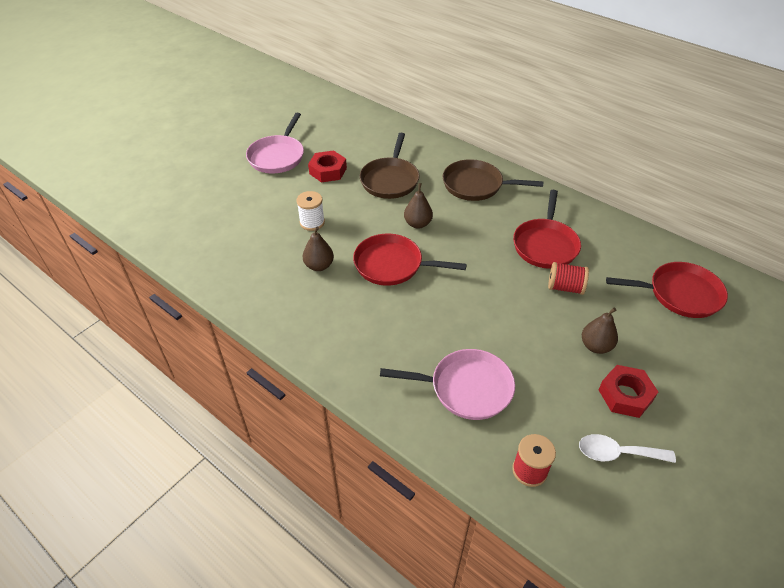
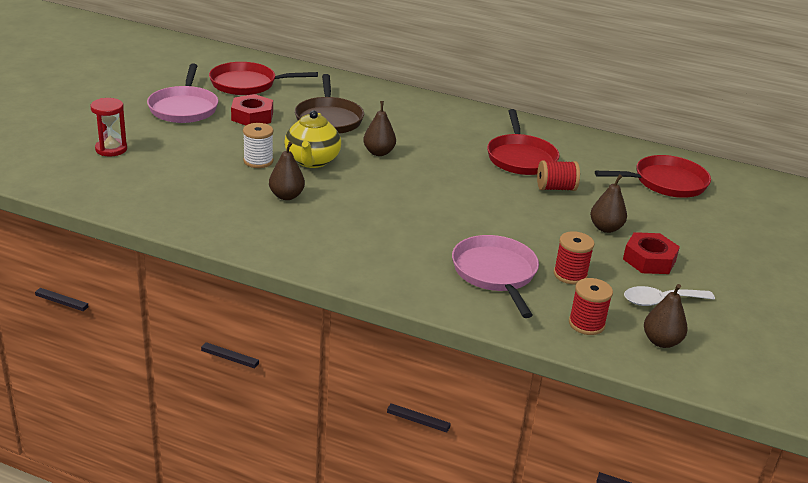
camera: 20 degrees left, 15 degrees down
(203, 196) = (111, 149): none -> red hourglass
(356, 227) = (312, 161): none -> yellow teapot
(392, 265) = (368, 188): red pan -> red pan (247, 84)
(466, 388) = (495, 273): pink pan -> pink pan turned 90 degrees counterclockwise
(476, 185) = (425, 117): brown pan -> none
(537, 402) = (570, 275): none -> red spool
(597, 509) = (661, 341): none -> brown pear

